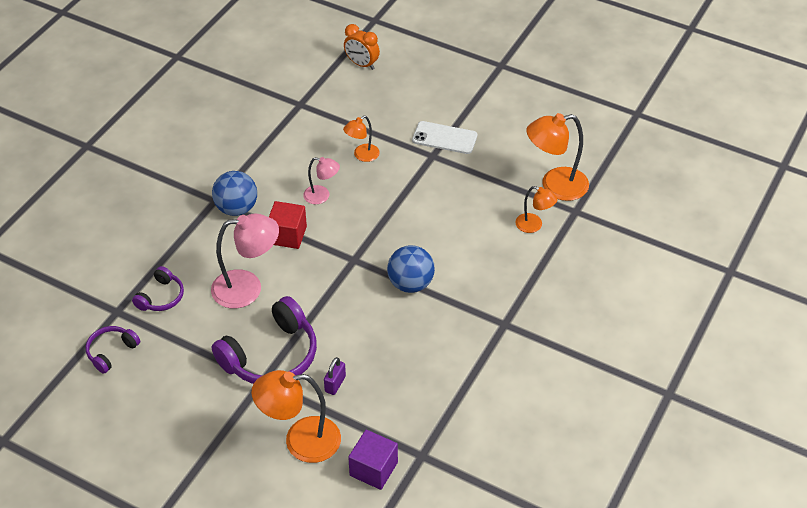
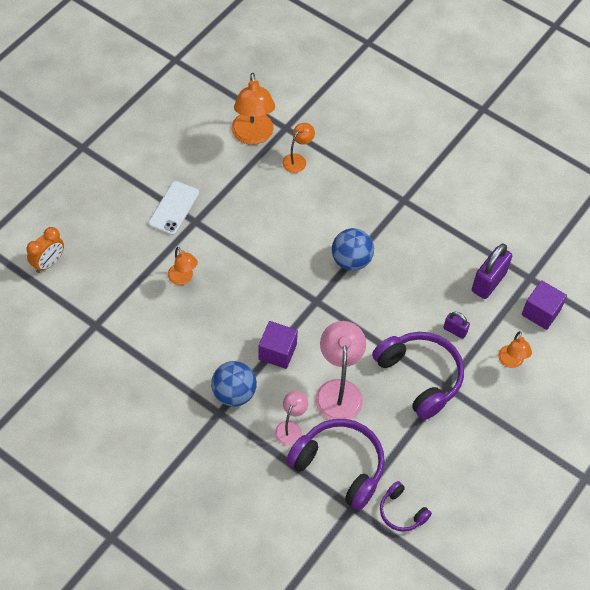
camera: 85 degrees left, 10 degrees up
(161, 297) = (339, 466): purple headphones -> purple headphones, size x1.91
(287, 235) = (277, 352): red cube -> purple cube
(300, 441) = (511, 362): orange lamp -> orange lamp, size x0.56
(322, 196) = (231, 318): pink lamp -> pink lamp (290, 428)
(407, 413) = (488, 282): none -> purple padlock

